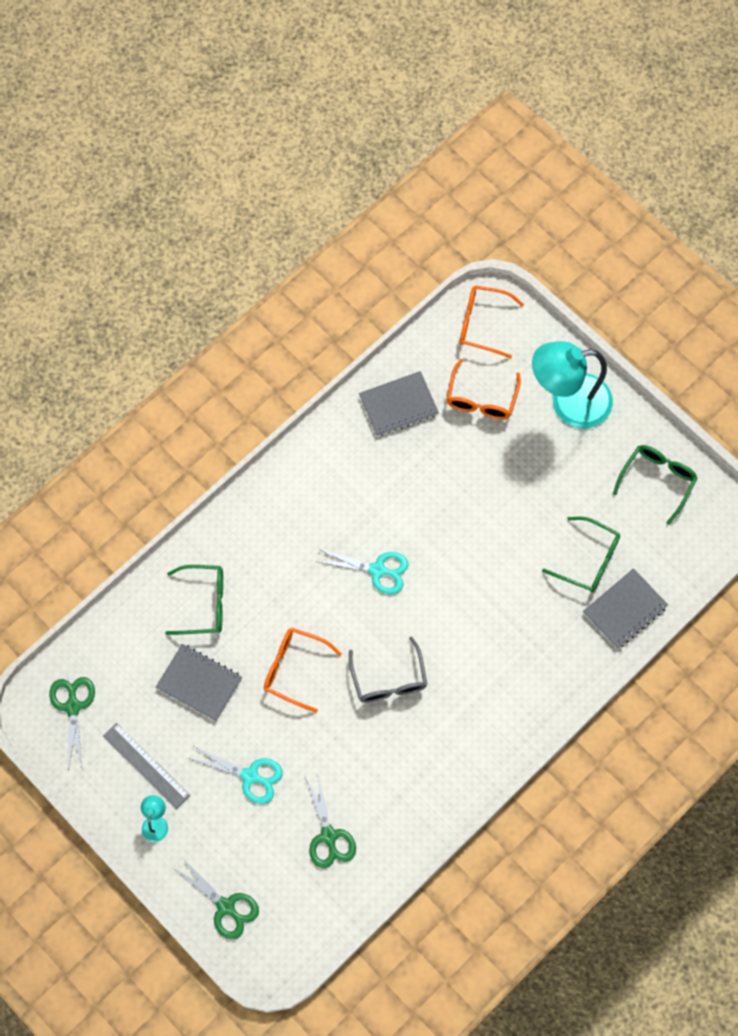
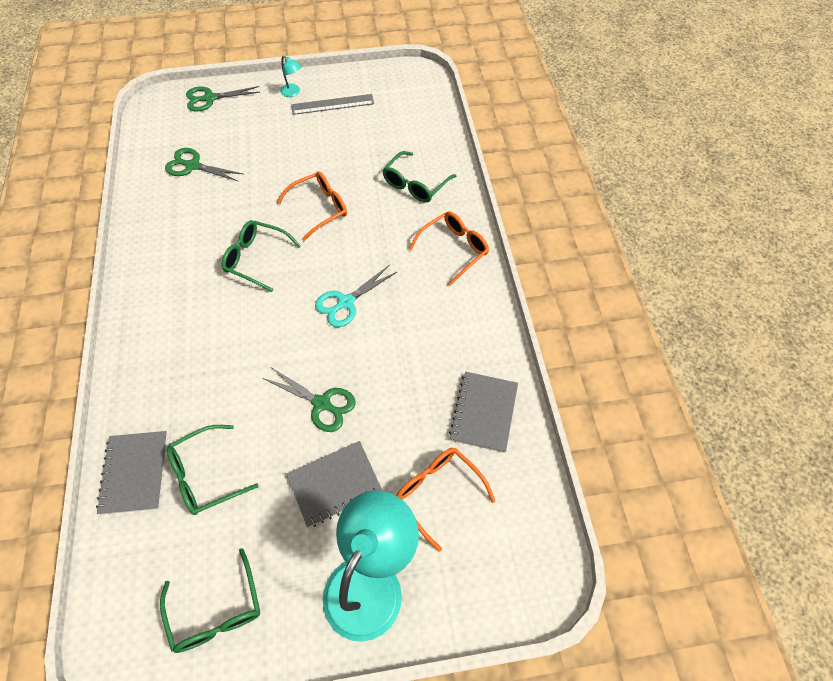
camera: 125 degrees right, 10 degrees down
(73, 706) = (404, 90): green scissors -> green scissors (322, 404)
(199, 683) = (360, 154): grey notebook -> grey notebook (335, 484)
(250, 776) = (273, 148): turquoise scissors -> none
(389, 680) = (256, 258): grey glasses -> green glasses
(482, 324) = (522, 554): orange glasses -> orange glasses (454, 249)

